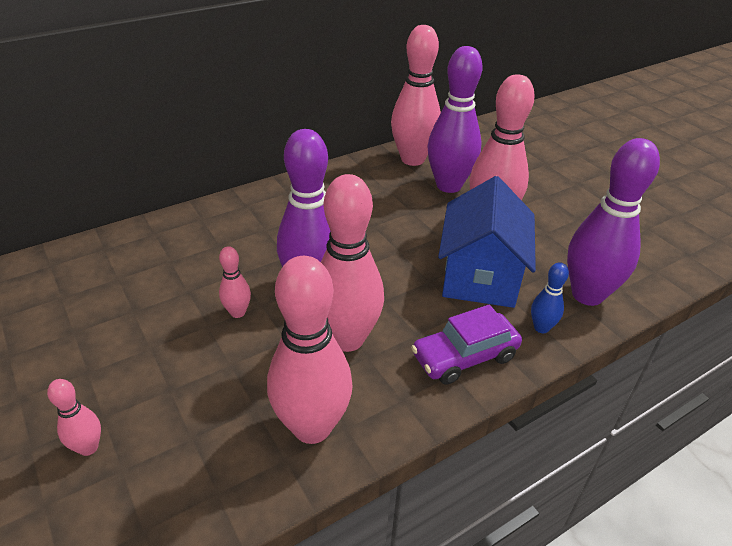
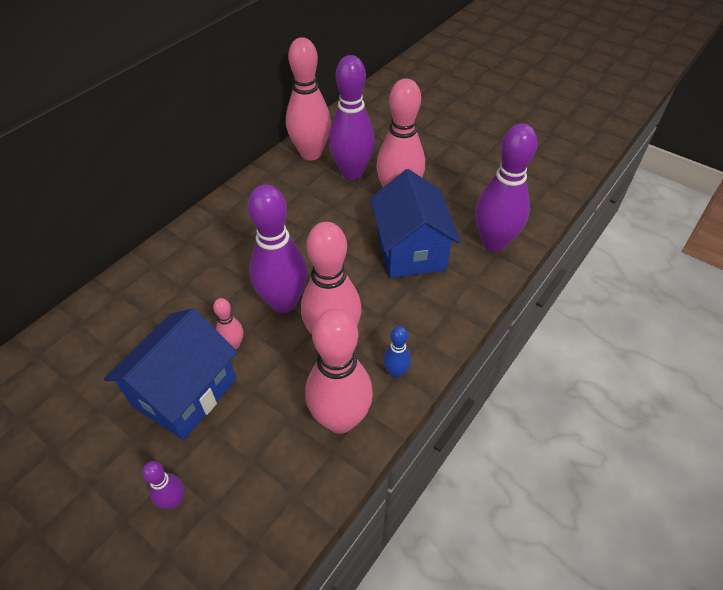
camera: 20 degrees left, 10 degrees up
(88, 447) = (174, 500): pink bowling pin -> purple bowling pin
(163, 342) = (184, 392): none -> blue house
(464, 356) = (426, 323): purple car -> none
(541, 328) = (471, 281): blue bowling pin -> blue bowling pin (396, 372)

